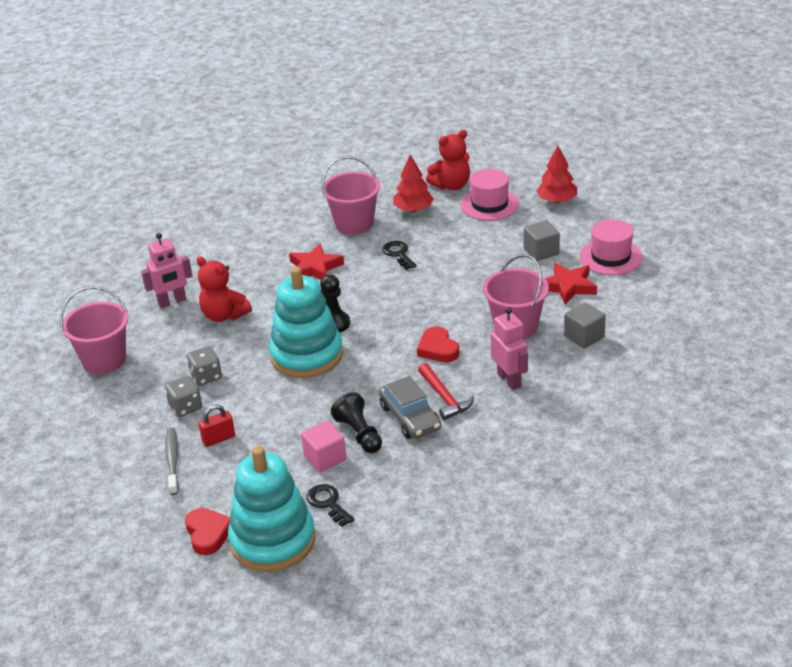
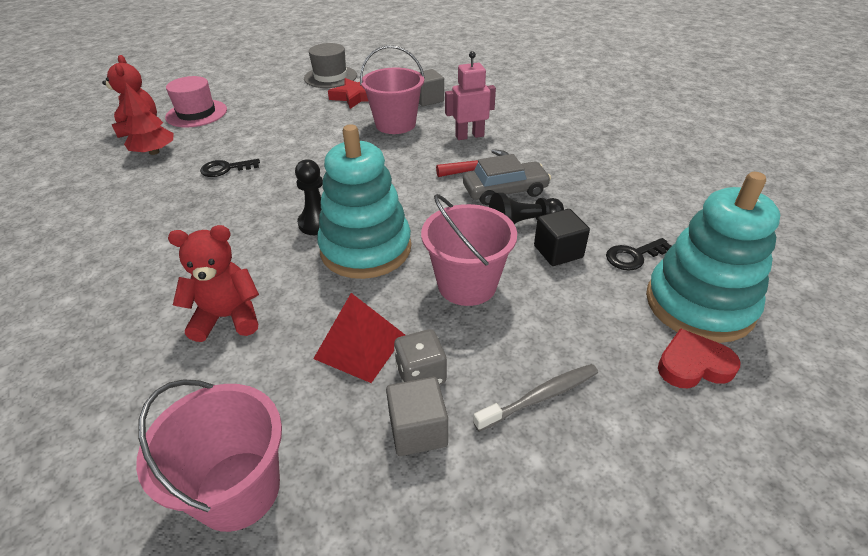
camera: 80 degrees left, 5 degrees up
(172, 302) = (143, 377): pink robot -> none
(172, 461) = (540, 397): grey toothbrush -> grey toothbrush turned 150 degrees clockwise
(206, 376) = (360, 346): grey dice -> red pyramid
(218, 439) = (503, 341): red padlock -> none
(224, 315) = (228, 317): red teddy bear -> red teddy bear turned 150 degrees counterclockwise
(315, 268) = (194, 227): red star -> none
(325, 458) = (558, 251): pink cube -> black cube
(354, 224) = (135, 191): pink bucket -> pink bucket (467, 284)
(438, 349) = (404, 164): red heart -> none
(541, 251) = (296, 101): grey cube -> grey cube (418, 430)
(557, 201) = (228, 86): red tree -> none
(610, 257) = (330, 77): pink hat -> grey hat

